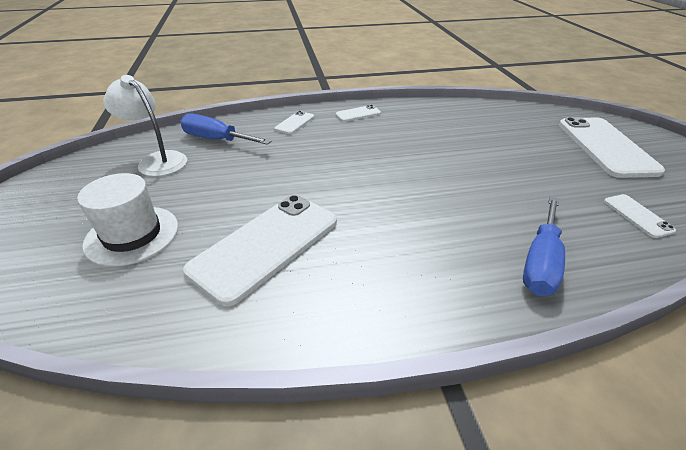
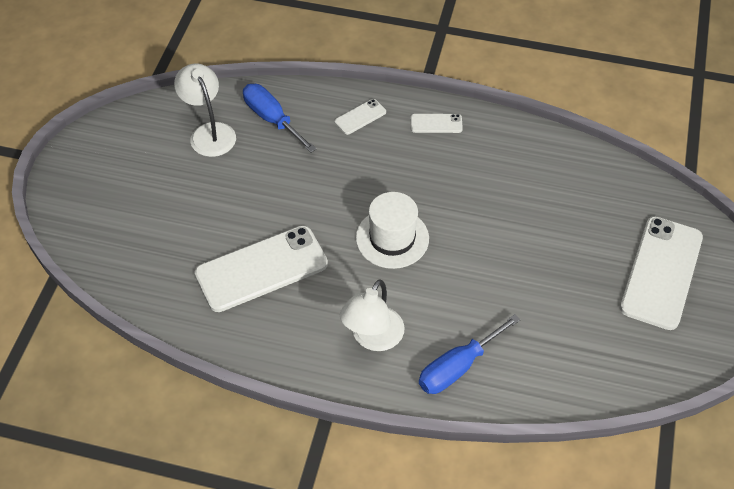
camera: 25 degrees right, 15 degrees up
(132, 235) = (169, 220): white hat -> white hat (392, 238)
(433, 267) = (372, 338): none -> white lamp
(637, 215) = (589, 360): white phone -> none

